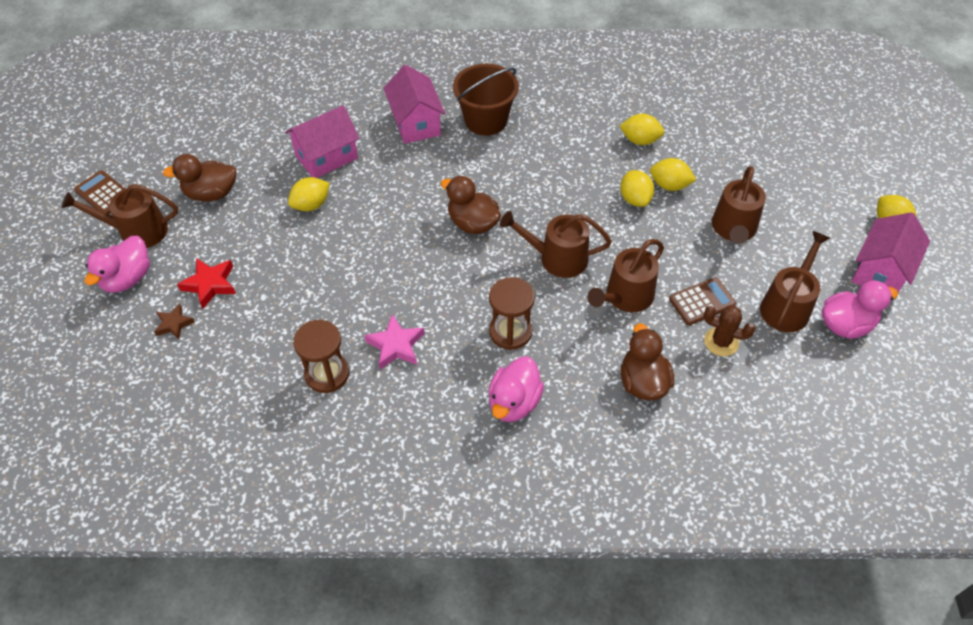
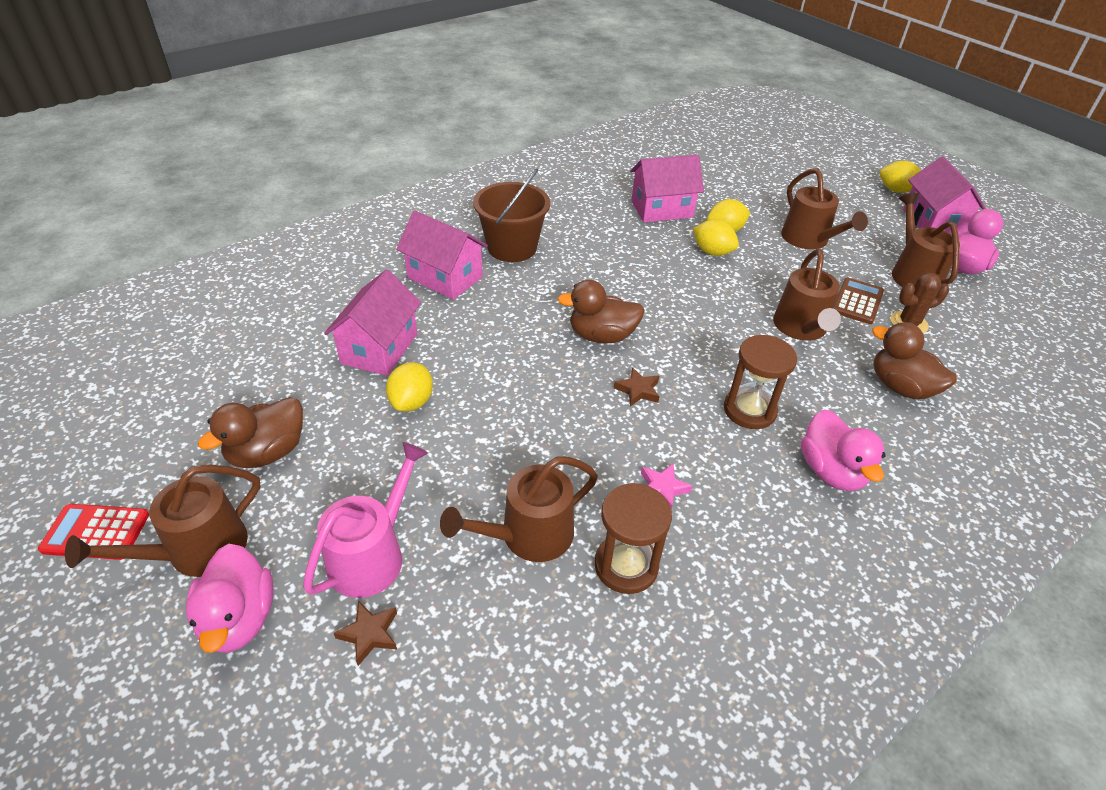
camera: 40 degrees left, 10 degrees down
(103, 193) = (96, 532): brown calculator -> red calculator
(210, 284) = (372, 555): red star -> pink watering can
(396, 345) = (662, 488): pink star -> pink star, size x0.67
(453, 275) = (638, 390): none -> brown star
(557, 258) = (710, 327): brown watering can -> brown watering can (528, 535)
(640, 140) = (662, 209): yellow lemon -> pink house

